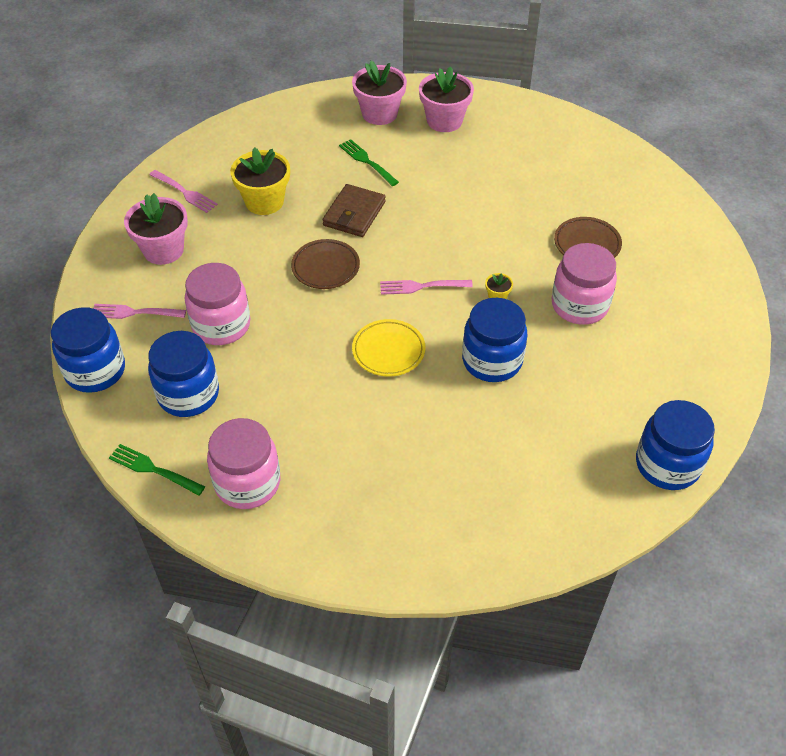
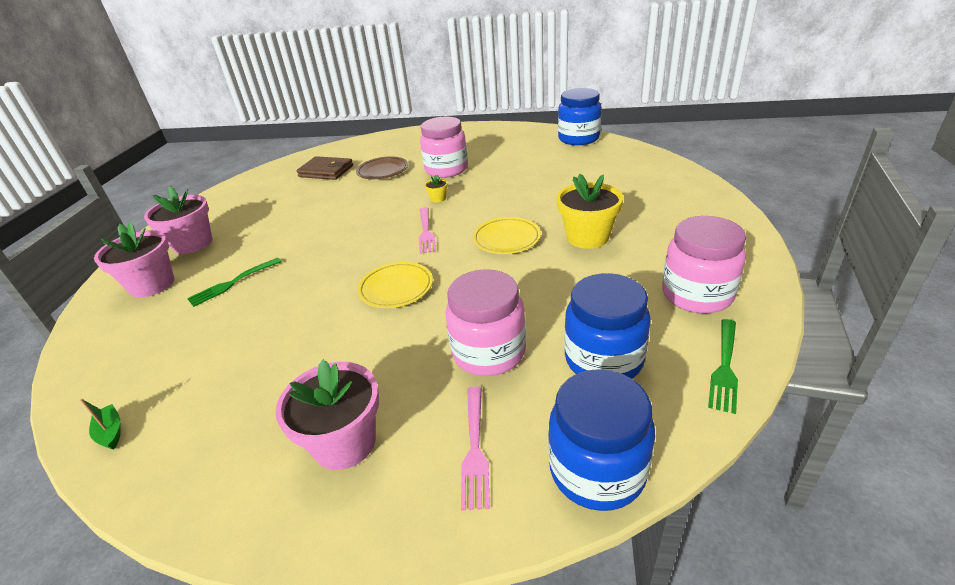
camera: 90 degrees left, 15 degrees down
(184, 192) = (218, 445): pink fork -> none
(213, 142) = (111, 432): none -> green boat
(264, 201) = (271, 353): yellow flower pot -> yellow flower pot (587, 237)
(325, 267) = (396, 288): brown plate -> yellow plate
(354, 214) = (316, 281): brown wallet -> brown wallet (326, 171)
(492, 361) = (507, 195): blue jar -> none

